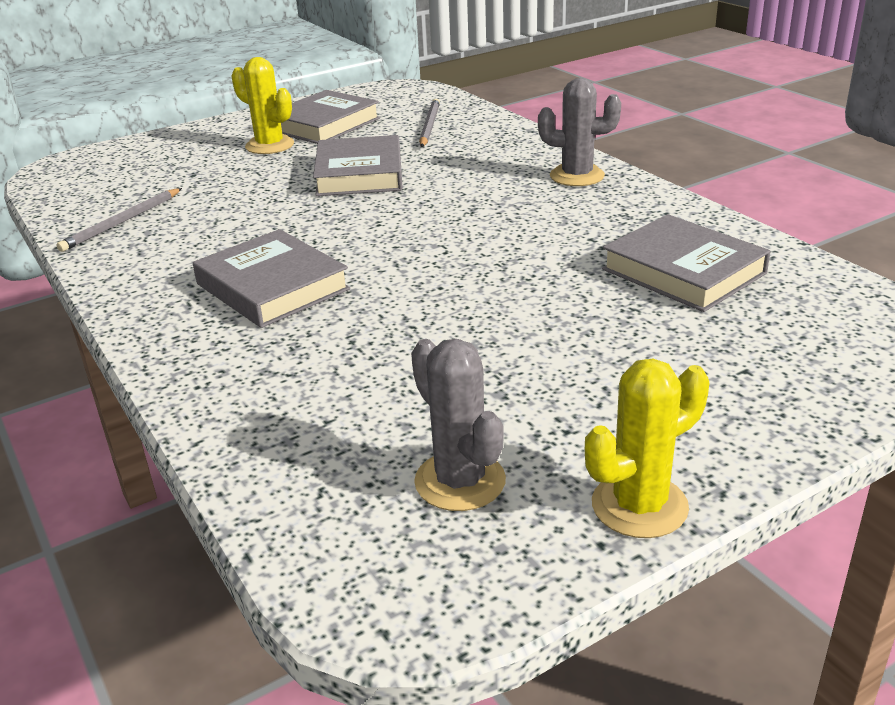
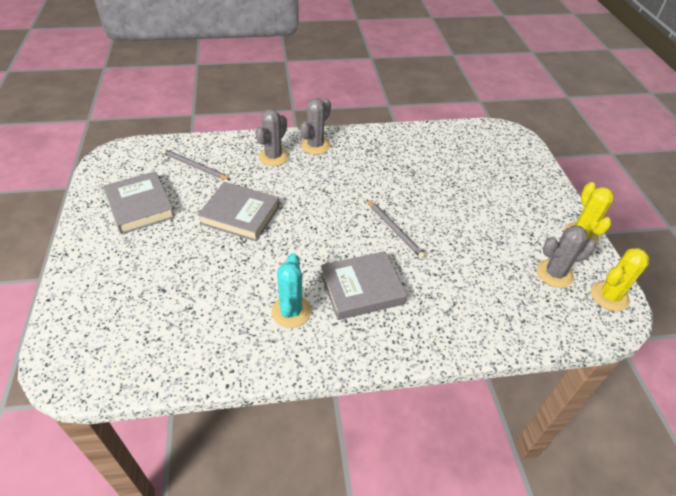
camera: 70 degrees left, 15 degrees up
(122, 222) = (216, 343): grey pencil -> grey pencil (394, 230)
(196, 250) = (291, 311): none -> turquoise cactus
(270, 145) = (150, 240): yellow cactus -> yellow cactus (609, 296)
(509, 159) = (273, 157): none -> grey cactus
(683, 271) = (431, 158): grey book -> none

